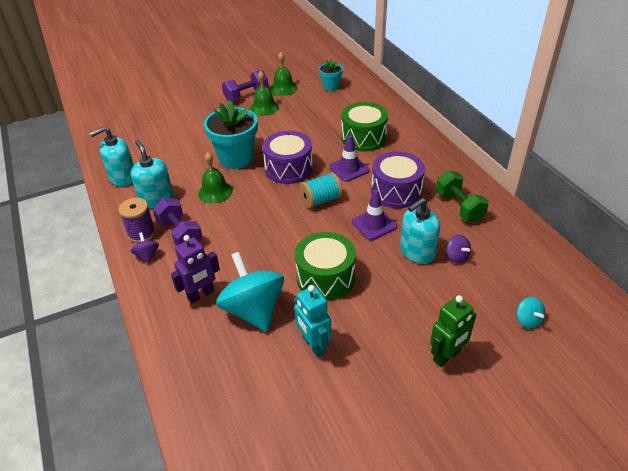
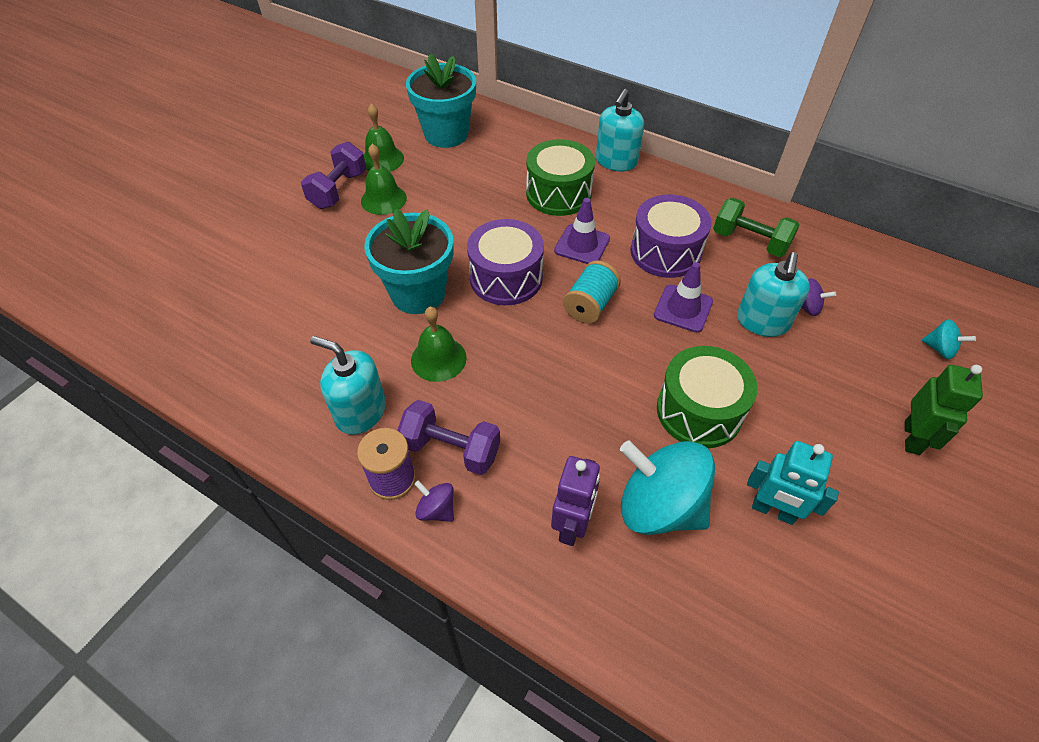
camera: 35 degrees left, 10 degrees up
(123, 177) = (269, 402): turquoise soap dispenser -> turquoise soap dispenser (616, 161)
(331, 86) = (446, 134): turquoise flower pot -> turquoise flower pot, size x1.84

